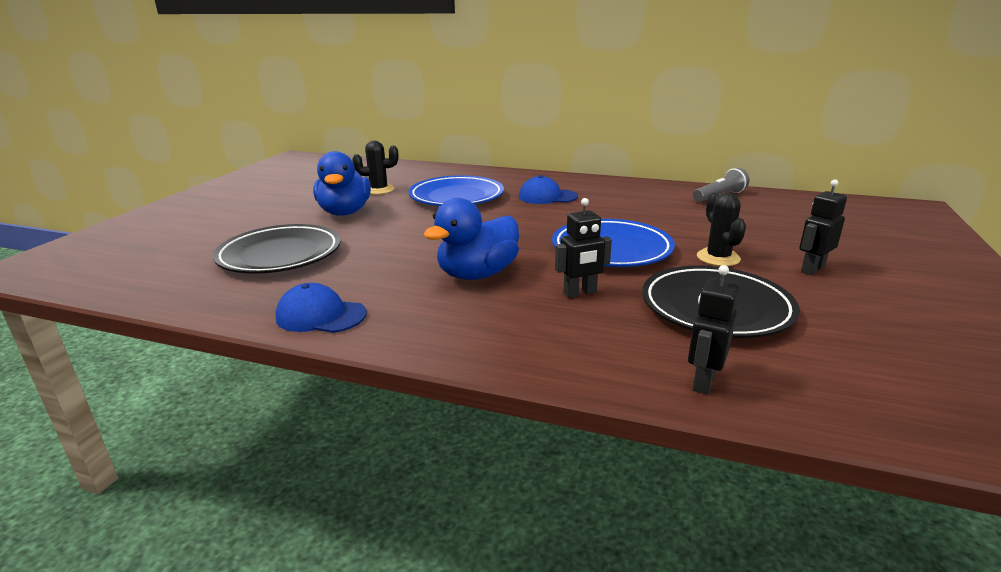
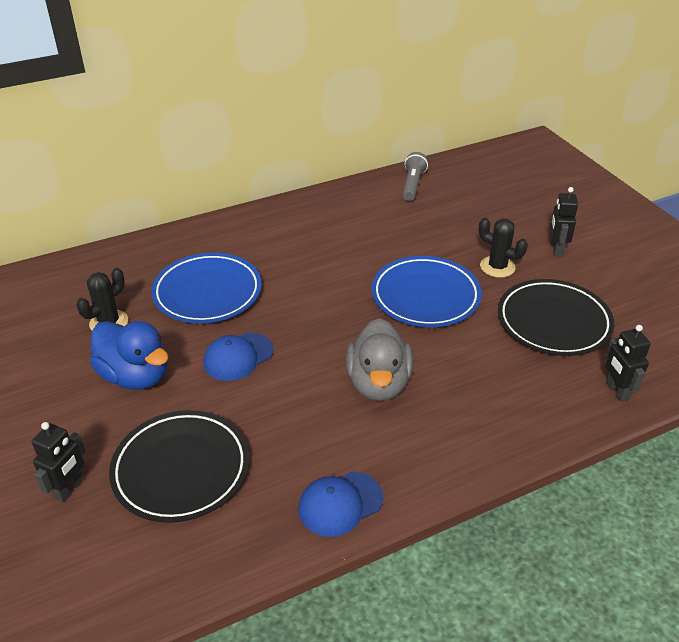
camera: 45 degrees left, 15 degrees up
(477, 274) = (378, 383): blue duck -> grey duck
(547, 197) = (287, 250): blue cap -> blue cap (238, 357)
(580, 293) = (468, 358): black robot -> black robot (69, 489)

